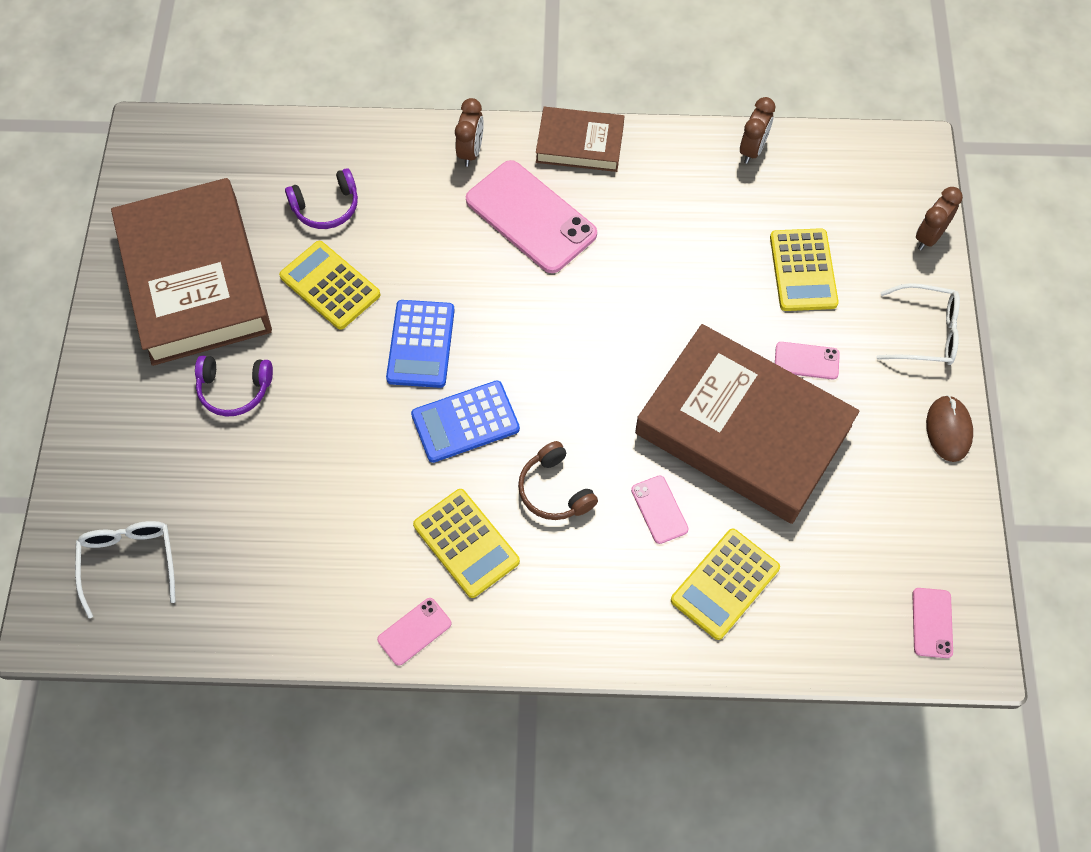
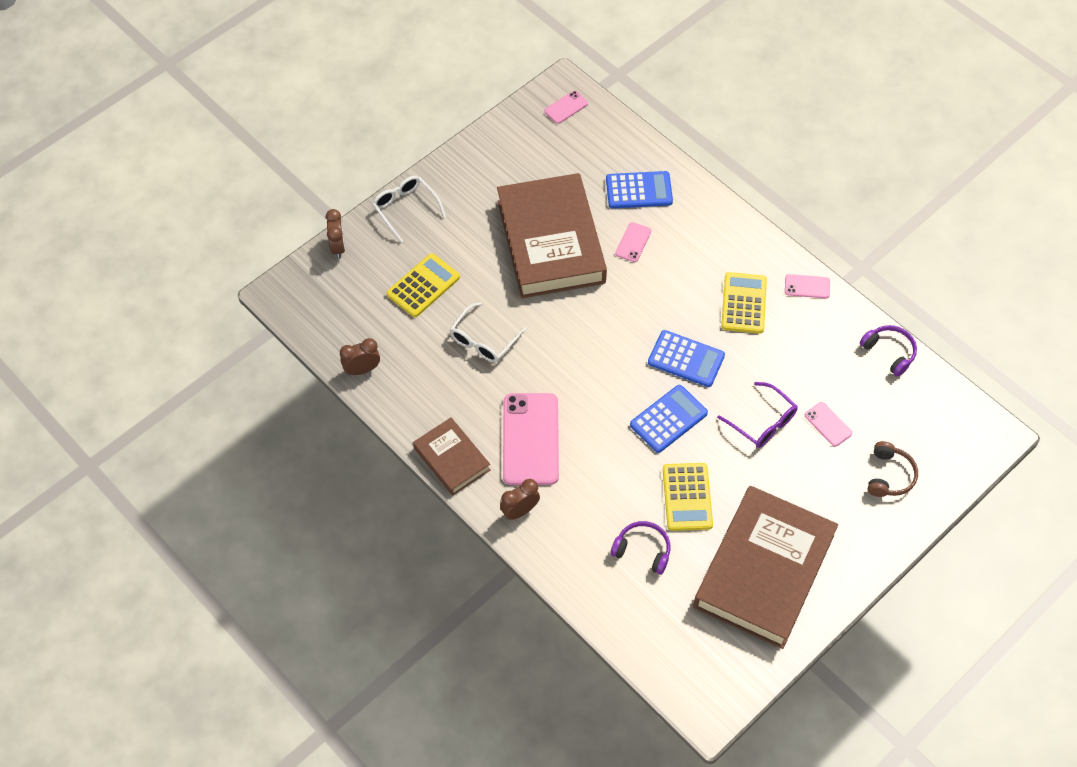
camera: 135 degrees left, 5 degrees down
(129, 562) = (928, 433): white glasses -> white glasses (483, 340)
(234, 389) = (796, 481): purple headphones -> purple headphones (889, 352)
(322, 421) = (762, 422): none -> purple glasses
(554, 490) = (674, 291): brown headphones -> brown headphones (889, 475)
(725, 584) = (639, 190): yellow calculator -> blue calculator
(806, 361) = (480, 245): pink phone -> pink phone (828, 424)
(929, 237) = (338, 247): brown clock -> brown clock turned 90 degrees counterclockwise
(948, 430) = (455, 164): brown mouse -> none

